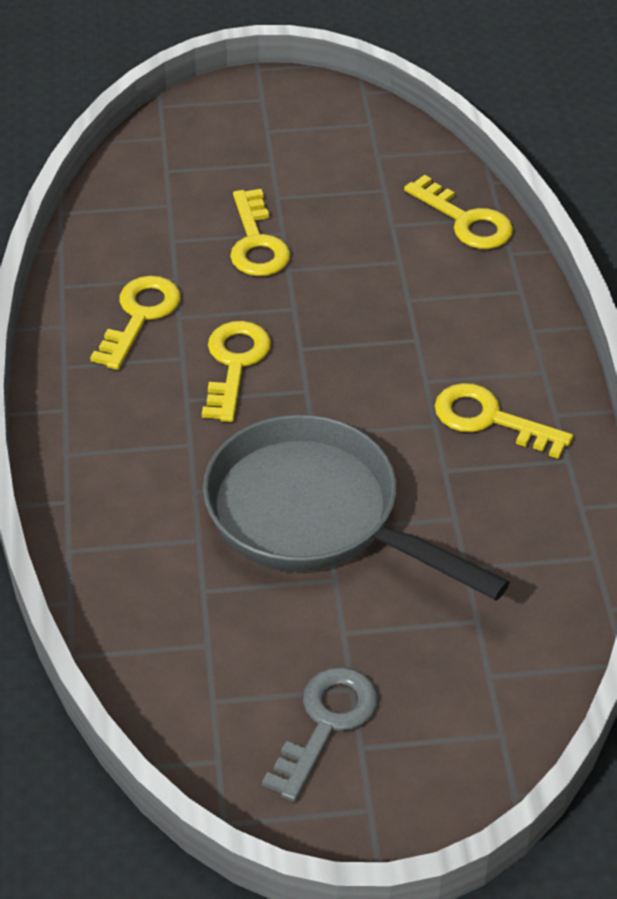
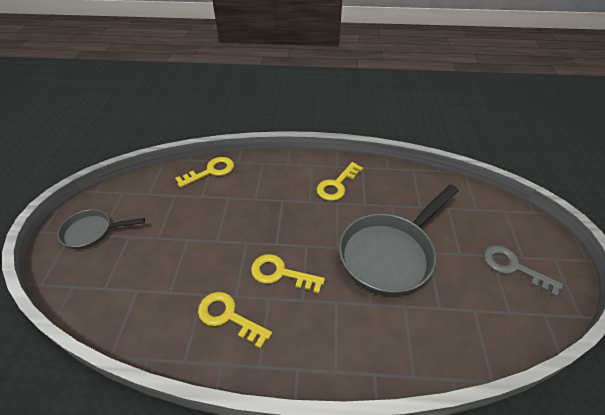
camera: 80 degrees left, 0 degrees up
(256, 243) = (190, 251): yellow key -> none
(270, 120) = (92, 232): none -> grey pan

